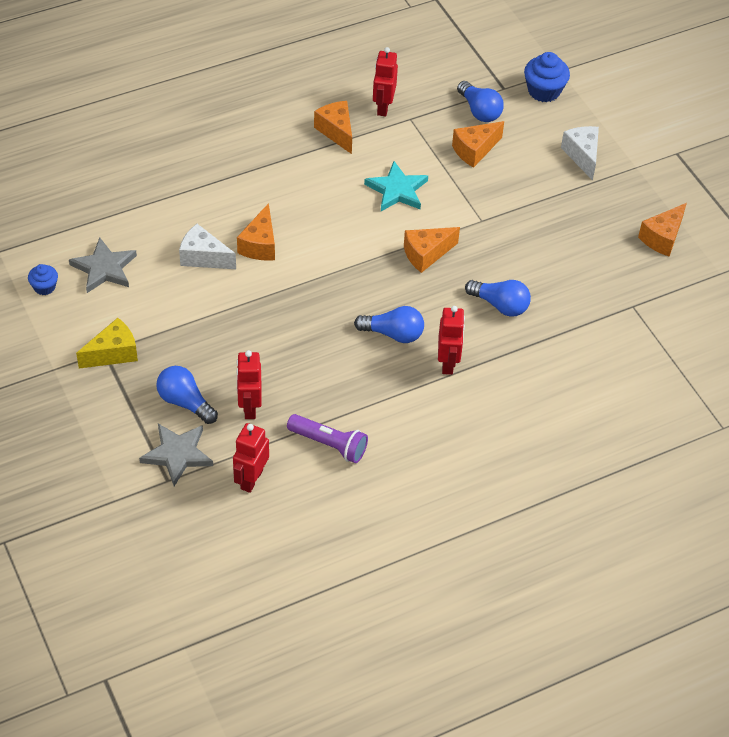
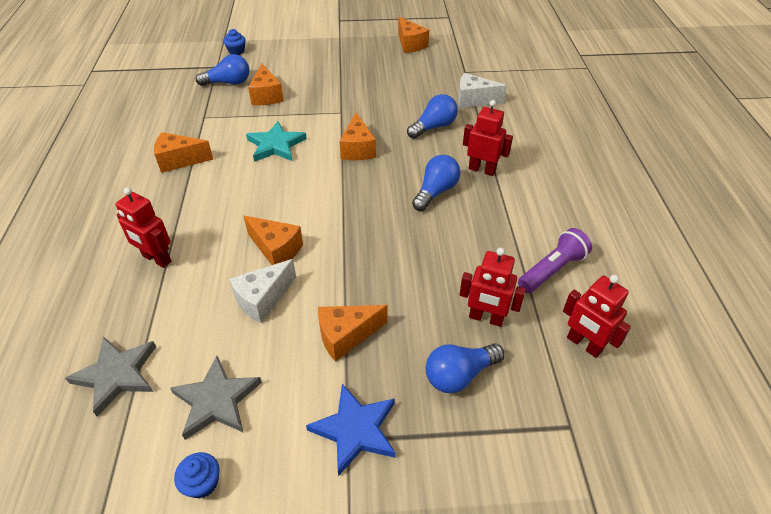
camera: 65 degrees left, 5 degrees down
(113, 353) = (355, 430): yellow cheese -> blue star
(177, 454) = (534, 404): grey star -> grey star (117, 375)
(191, 322) = (346, 336): none -> orange cheese
(383, 107) = (177, 127): red robot -> red robot (156, 259)
(544, 91) = (236, 51): blue cupcake -> blue cupcake, size x0.59
(582, 156) = (312, 53): white cheese -> white cheese (474, 100)

